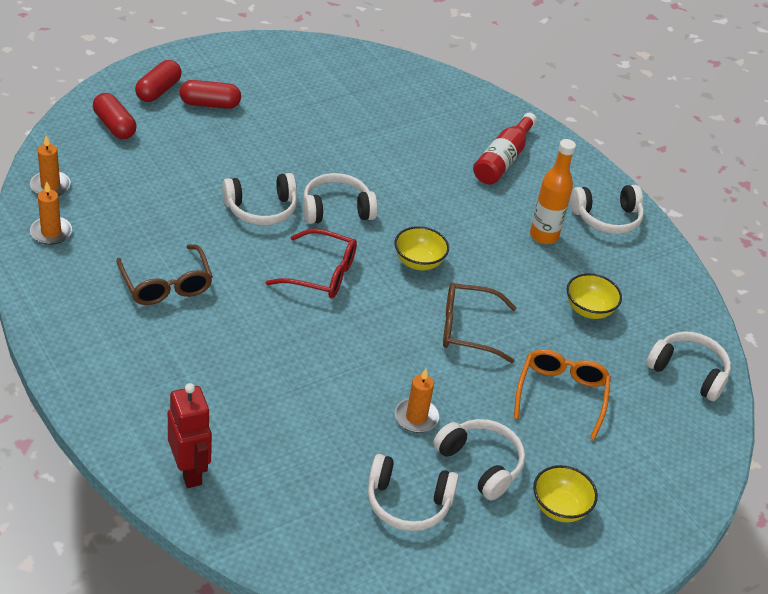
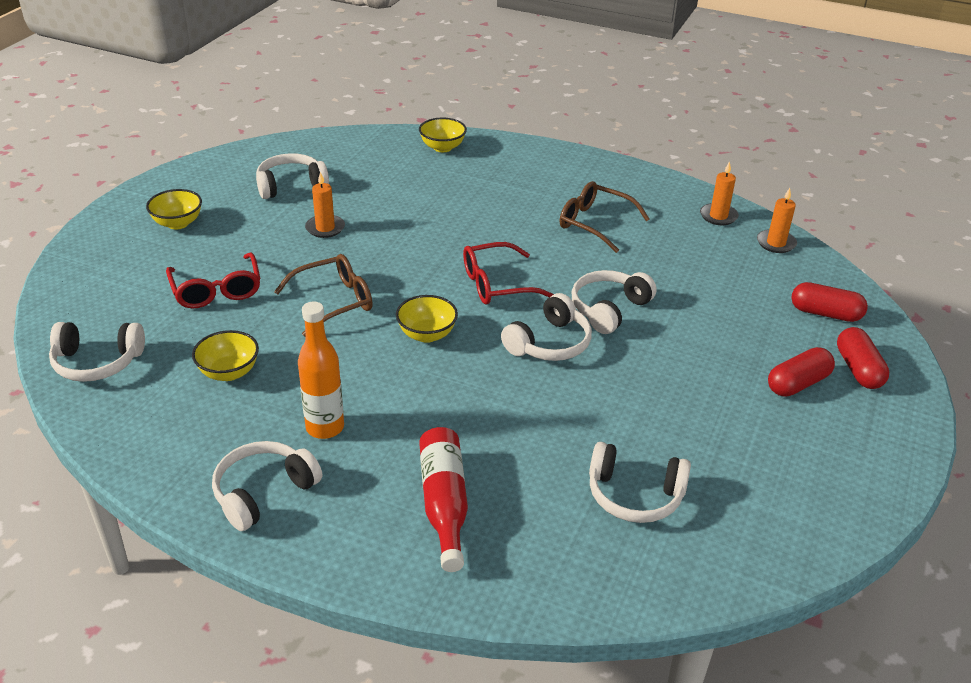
camera: 150 degrees right, 5 degrees down
(189, 471) = (442, 147): red robot -> yellow bowl
(480, 464) = (255, 223): white headphones -> white headphones (634, 495)
(561, 395) = (217, 290): orange glasses -> red glasses

